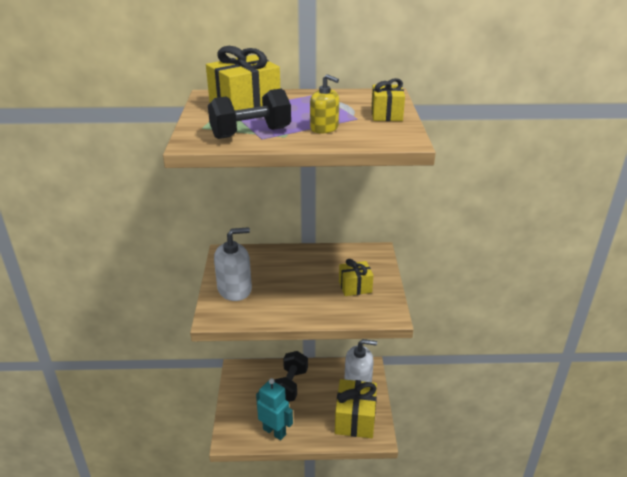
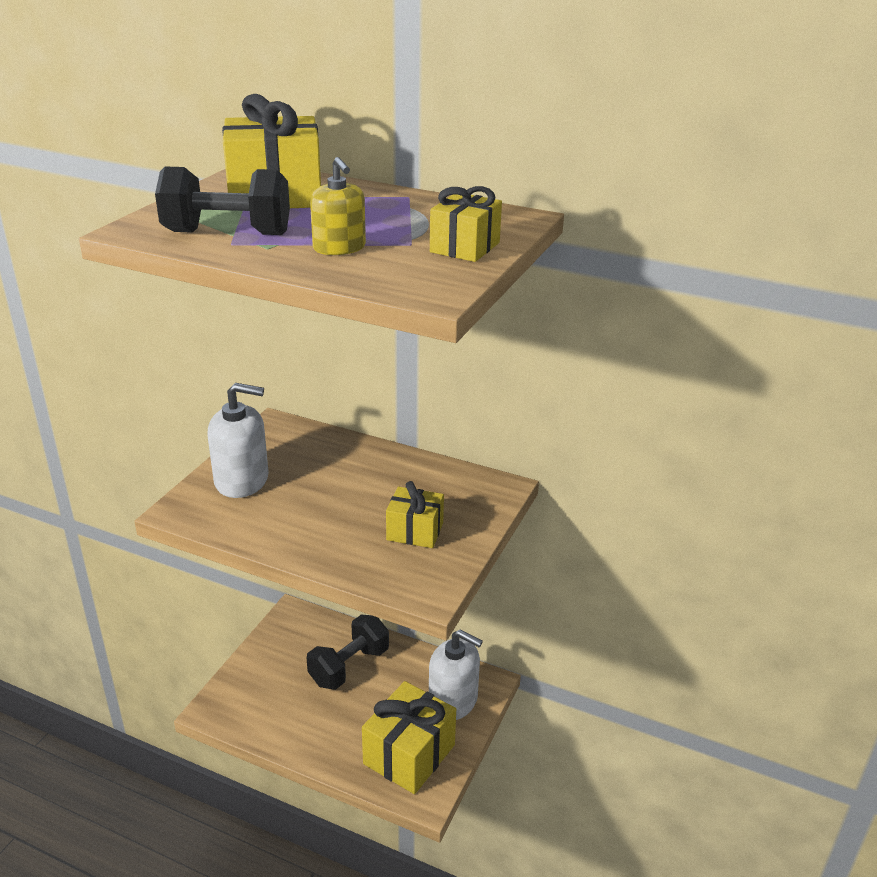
camera: 25 degrees right, 0 degrees up
(274, 431) = (280, 724): turquoise robot -> none

